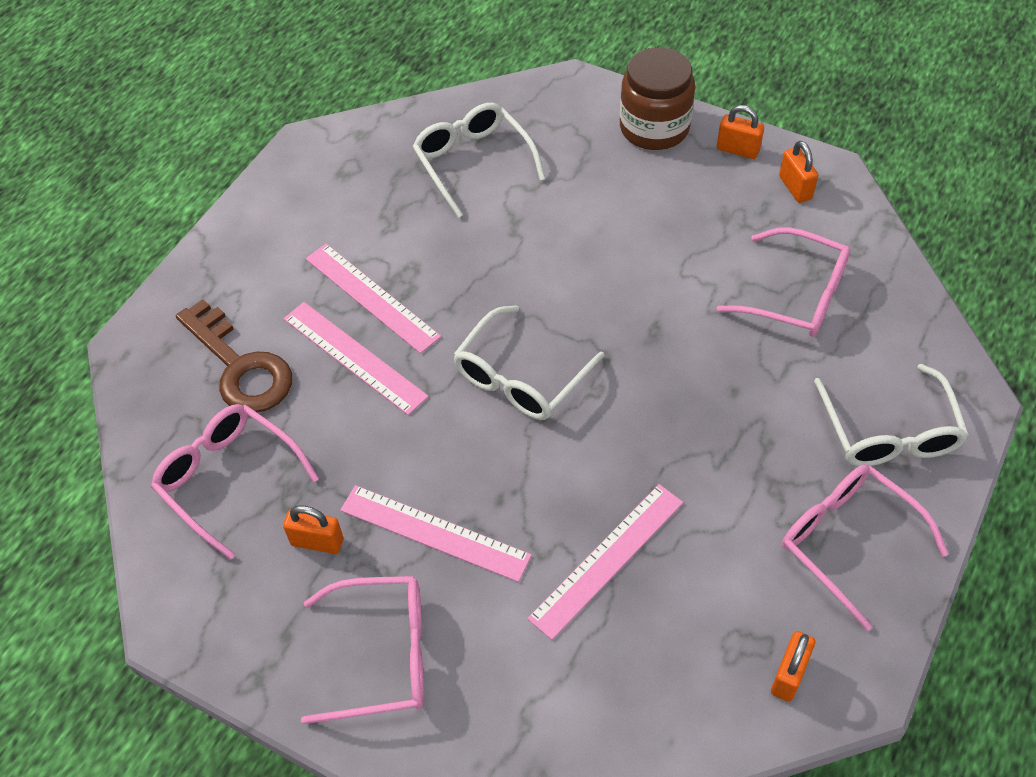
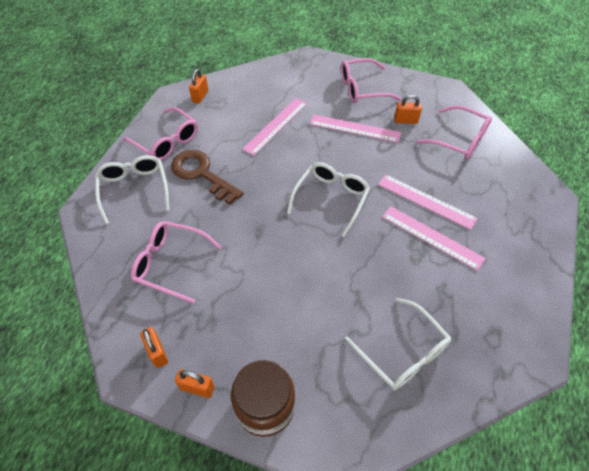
camera: 170 degrees right, 0 degrees up
(240, 366) = (486, 190): brown key -> brown key (202, 174)

